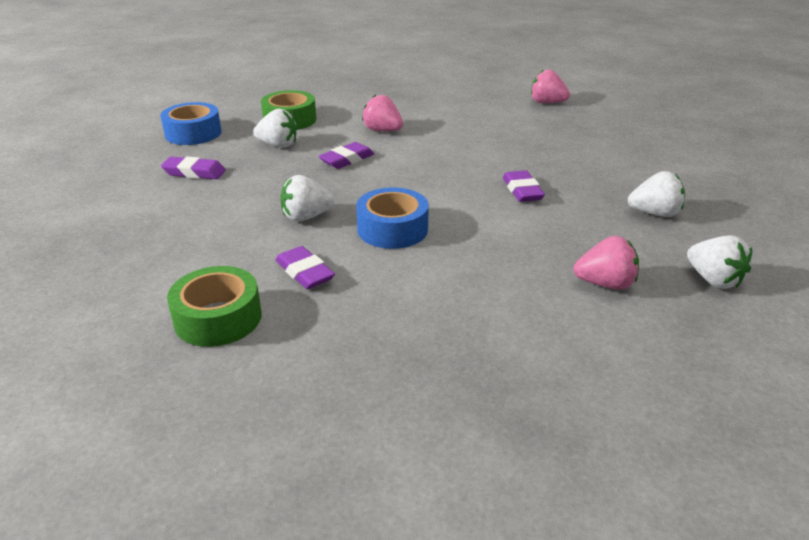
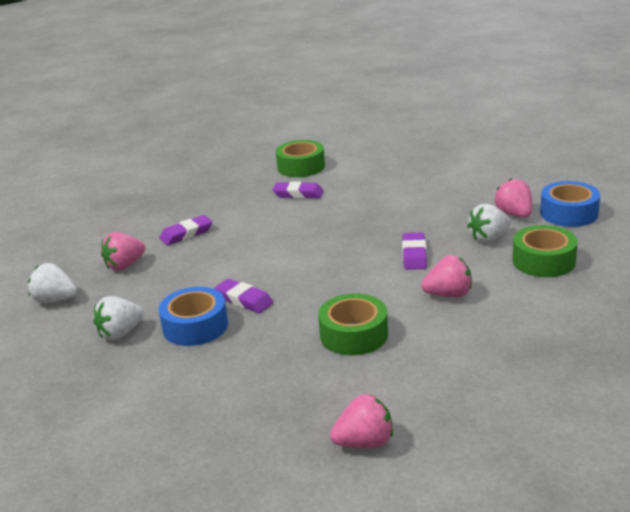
camera: 140 degrees right, 5 degrees down
(194, 172) = (483, 197): purple eraser -> purple eraser (186, 234)
(219, 150) = (514, 214): none -> pink strawberry
(306, 217) = (354, 212): white strawberry -> none
(392, 229) = (291, 231): blue tape -> blue tape (195, 326)
(479, 138) = (354, 335): none -> green tape

